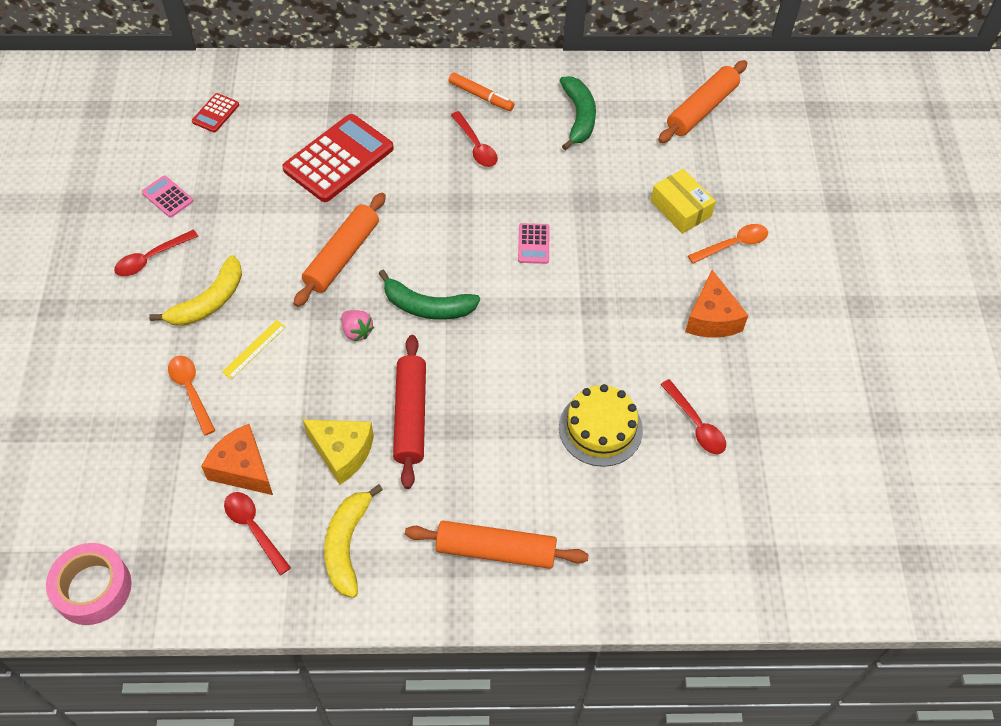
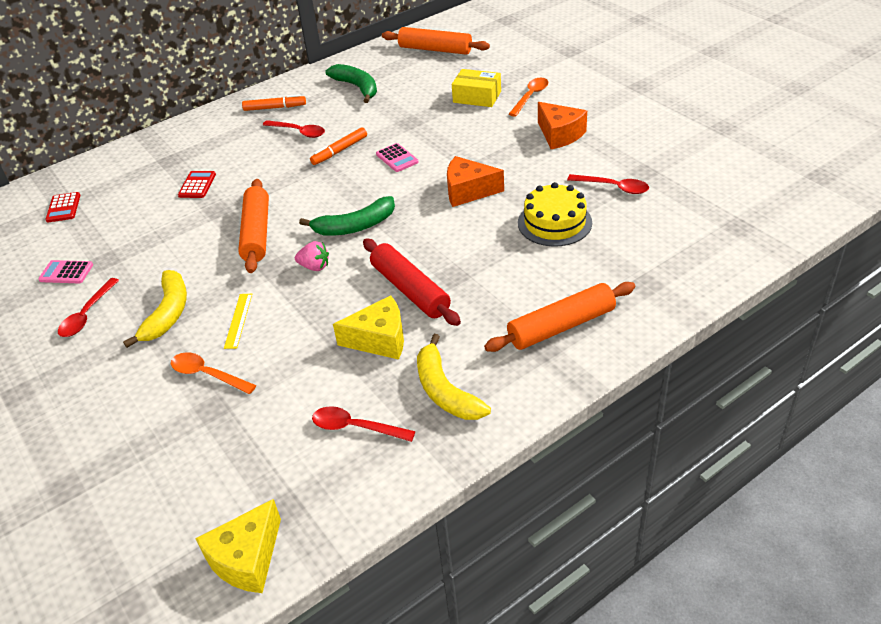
camera: 30 degrees left, 15 degrees down
(93, 588) = (247, 559): pink tape -> yellow cheese
(242, 468) = (305, 396): orange cheese -> orange cheese (468, 191)
(338, 159) = (197, 185): red calculator -> red calculator, size x0.46
(491, 198) = (339, 151): none -> orange marker
(701, 109) = (435, 50): orange rolling pin -> orange rolling pin turned 75 degrees counterclockwise

